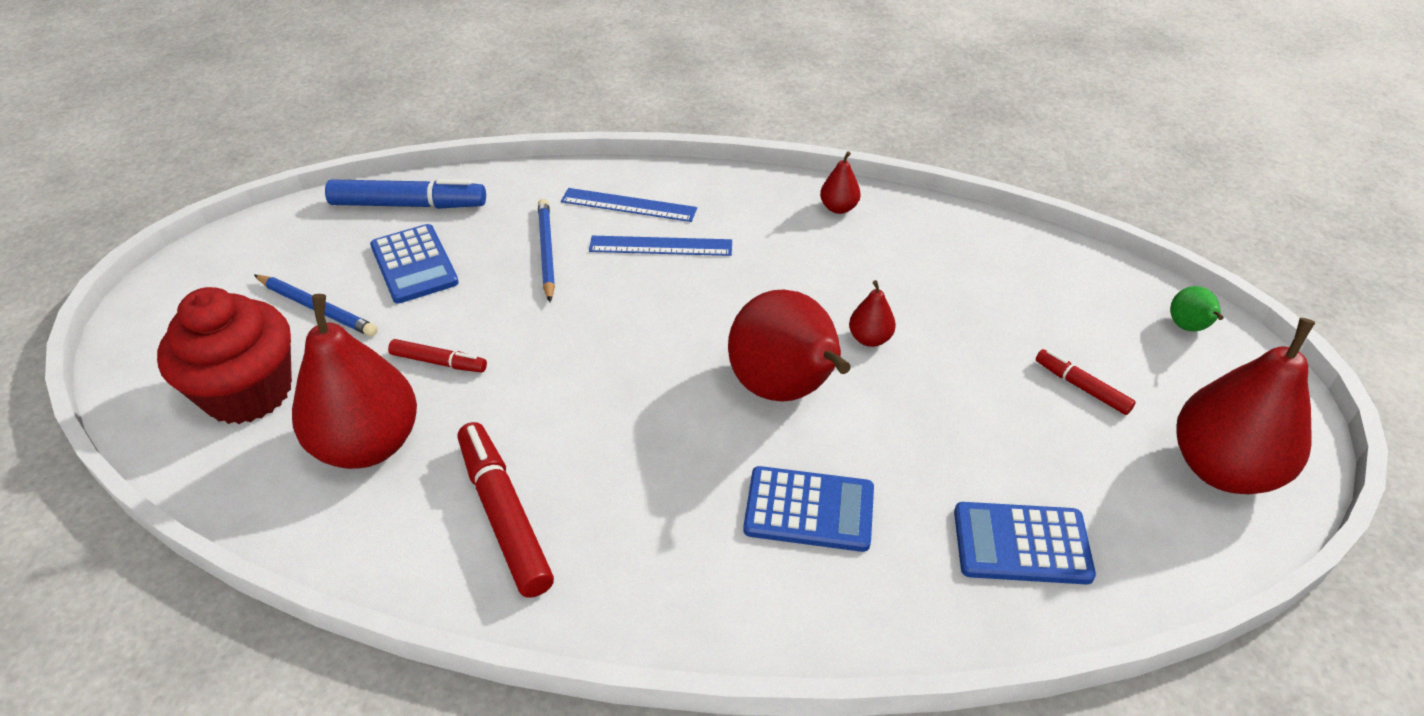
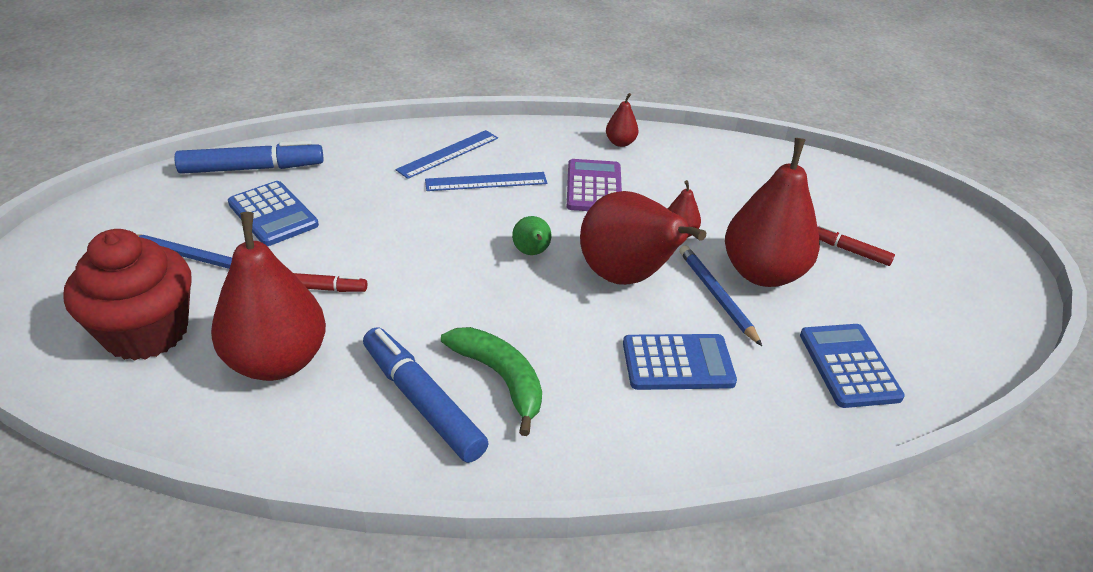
camera: 15 degrees left, 5 degrees down
(505, 515) = (422, 401): red marker -> blue marker
(546, 251) = (389, 194): blue pencil -> blue pencil (716, 296)
(598, 500) = (501, 378): none -> green banana
(628, 205) = (448, 154): blue ruler -> blue ruler turned 45 degrees counterclockwise
(786, 266) = (594, 187): none -> purple calculator
(1021, 544) = (849, 366): blue calculator -> blue calculator turned 90 degrees clockwise
(1188, 327) = (908, 202): green pear -> green pear (532, 252)
(1222, 468) = (969, 295): red pear -> red pear (762, 273)

